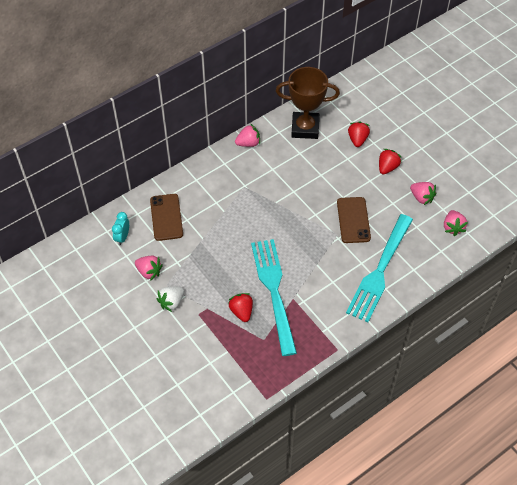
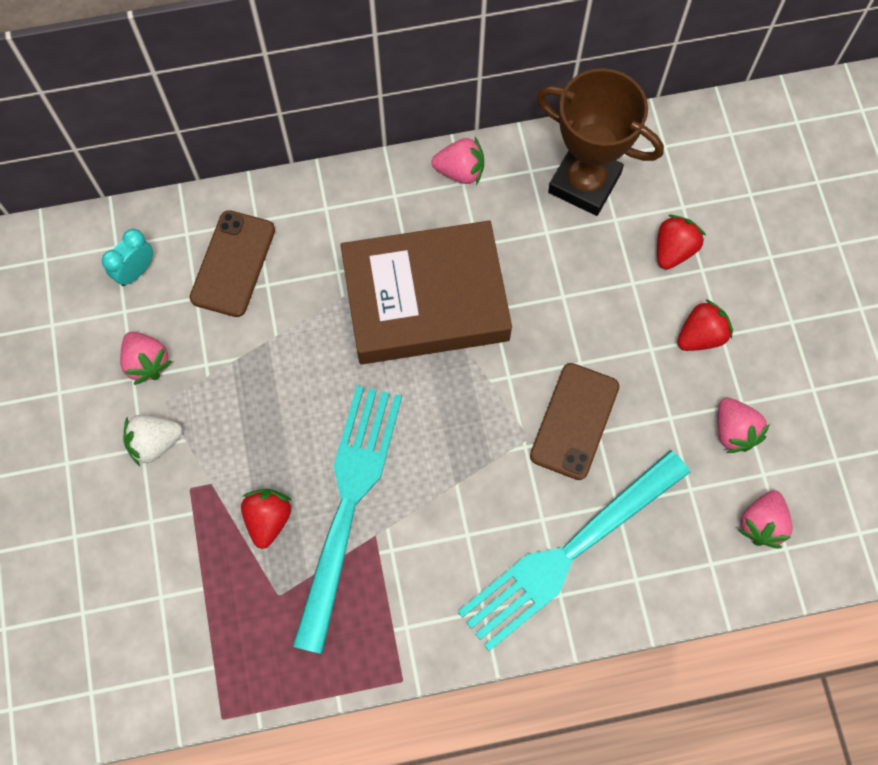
camera: 25 degrees right, 15 degrees up
(262, 198) = (425, 299): none -> brown book

